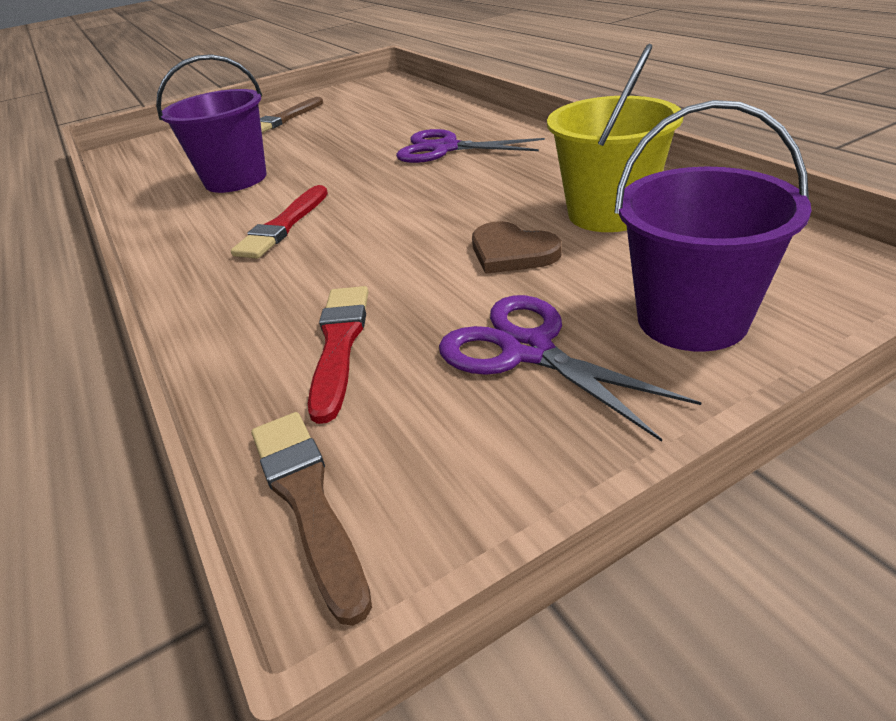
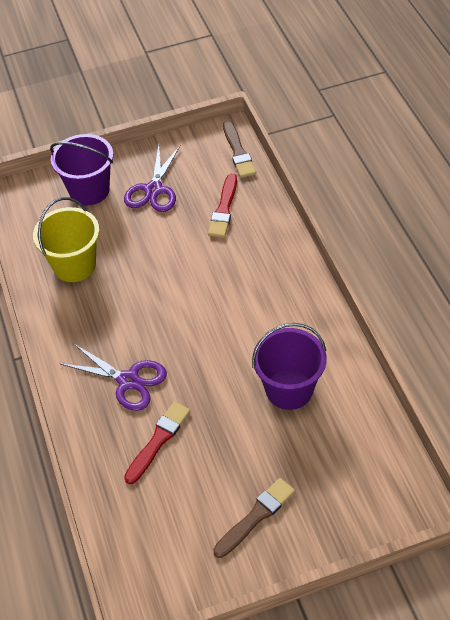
camera: 170 degrees left, 15 degrees up
(283, 226) = (250, 310): red brush -> red brush (158, 441)
(512, 252) = (134, 248): brown heart -> none
(528, 350) = (153, 190): purple scissors -> purple scissors turned 45 degrees clockwise

